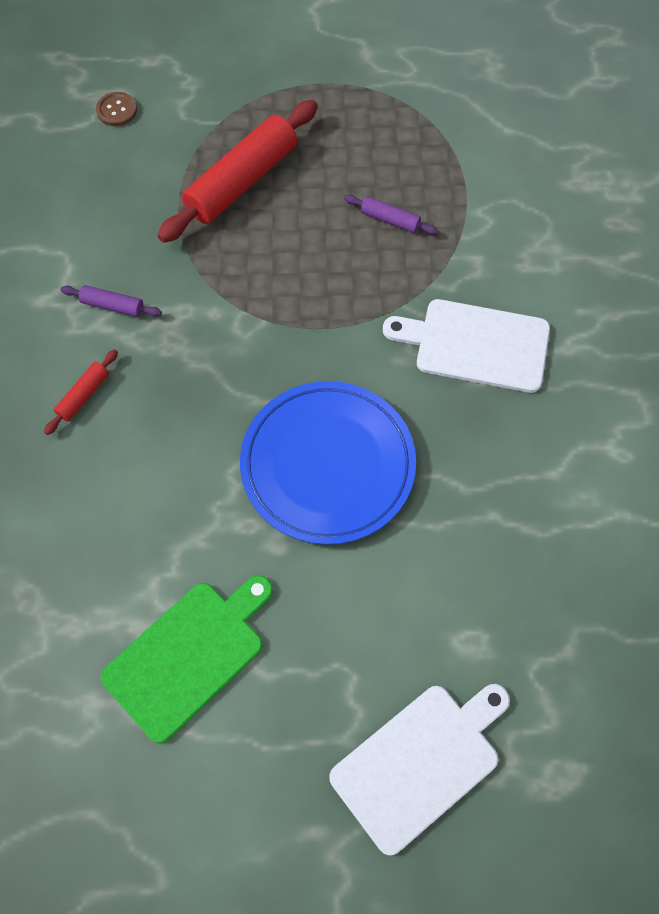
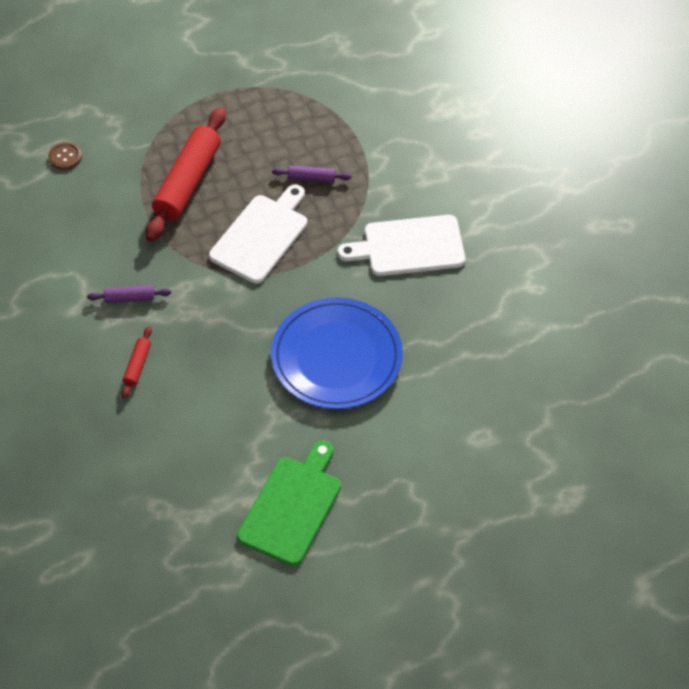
camera: 20 degrees left, 10 degrees down
(420, 762) = (475, 519): white cutting board -> white cutting board (261, 236)

